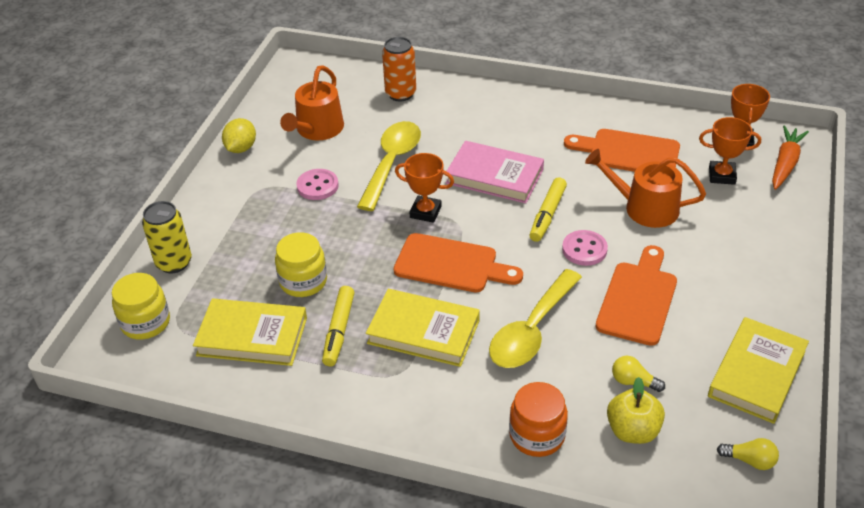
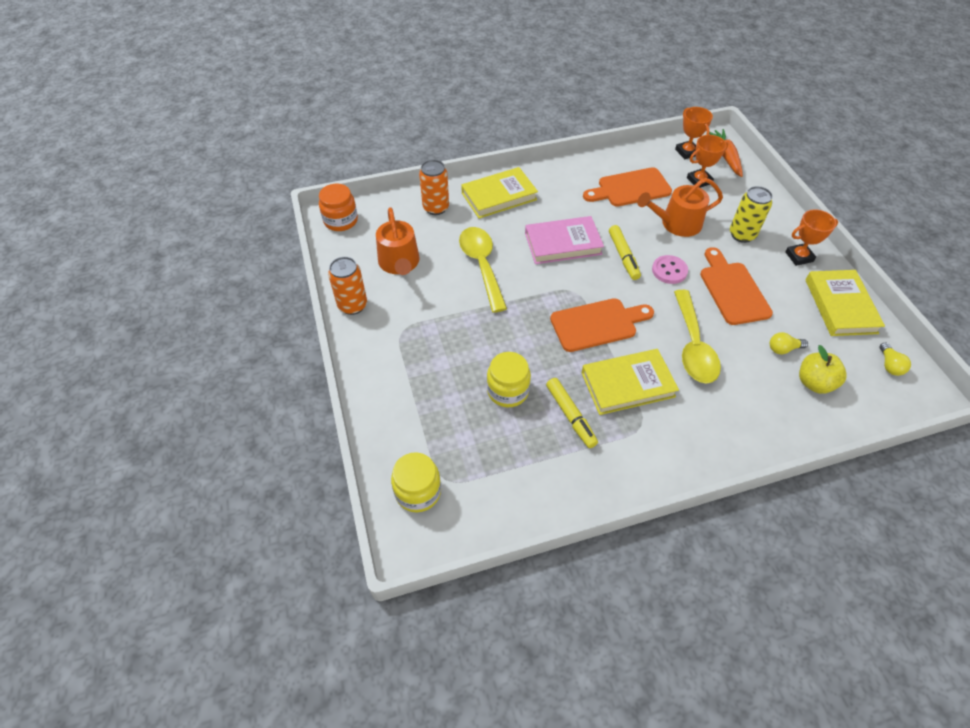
camera: 35 degrees left, 10 degrees up
(174, 263) = (391, 428): yellow can -> yellow can (742, 235)
(241, 148) = (352, 305): yellow lemon -> orange can
(252, 336) = (513, 456): yellow book -> yellow book (499, 196)
(317, 186) = (444, 309): pink button -> none
(425, 212) = (542, 292): orange trophy -> orange trophy (799, 256)
(537, 435) = (766, 419): orange jar -> orange jar (341, 221)
(750, 460) = (889, 365): yellow light bulb -> yellow light bulb turned 105 degrees clockwise

